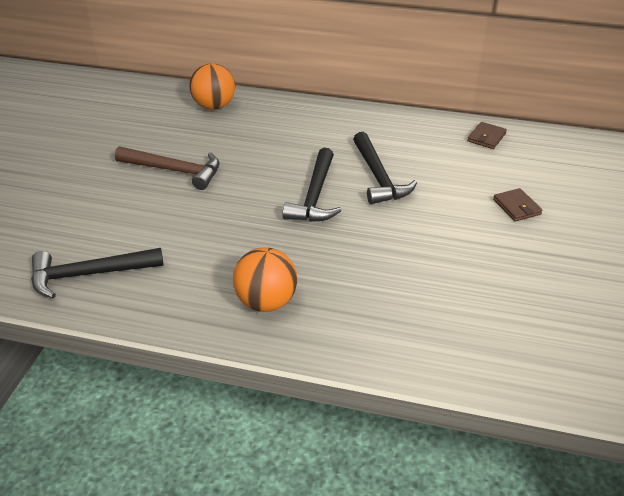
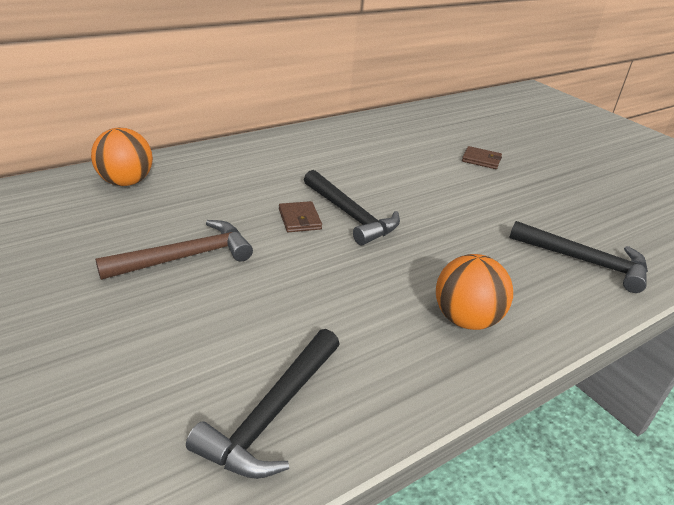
camera: 50 degrees left, 5 degrees down
(378, 177) = (370, 179): black hammer -> black hammer (584, 261)
(486, 137) = (388, 124): brown wallet -> brown wallet (299, 219)

